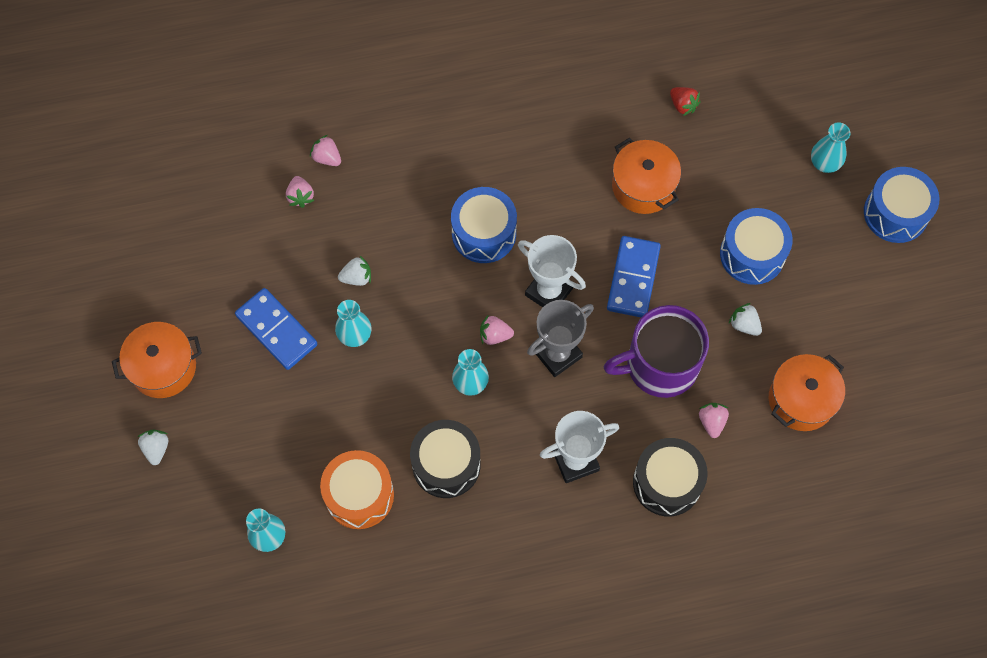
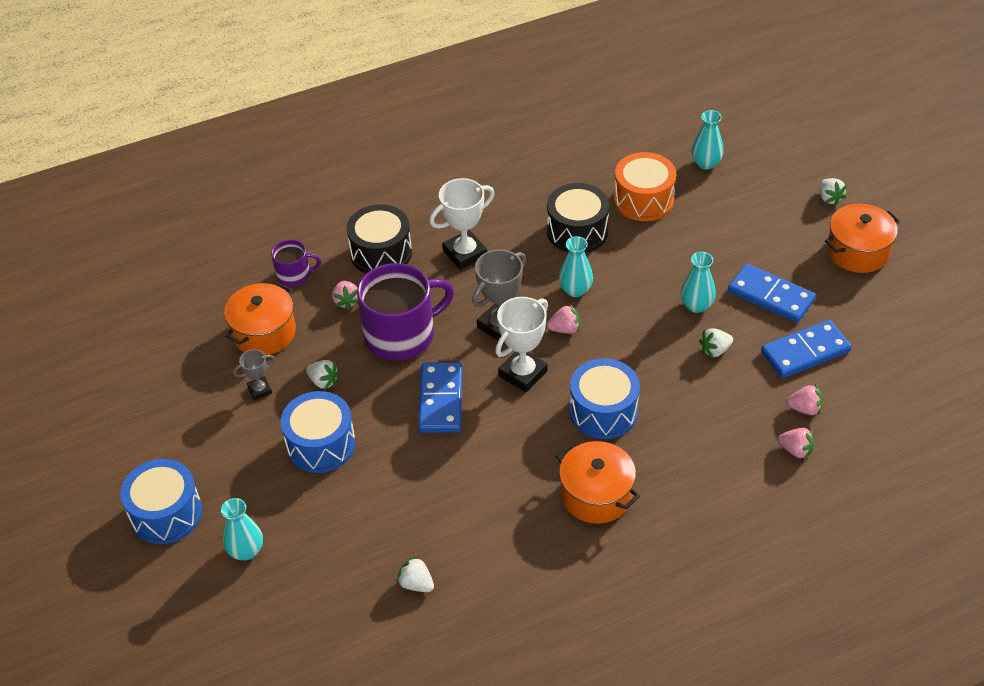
camera: 170 degrees right, 20 degrees down
(272, 257) = (805, 351): none -> blue domino
(300, 196) = (804, 409): pink strawberry -> pink strawberry turned 120 degrees clockwise
(548, 292) = (522, 373): white trophy -> white trophy turned 75 degrees counterclockwise
(643, 186) = (446, 488): orange pot -> orange pot (596, 495)
(683, 105) = (416, 584): red strawberry -> white strawberry
(765, 472) = (294, 275): none -> purple mug
(808, 328) = (259, 390): none -> grey trophy

